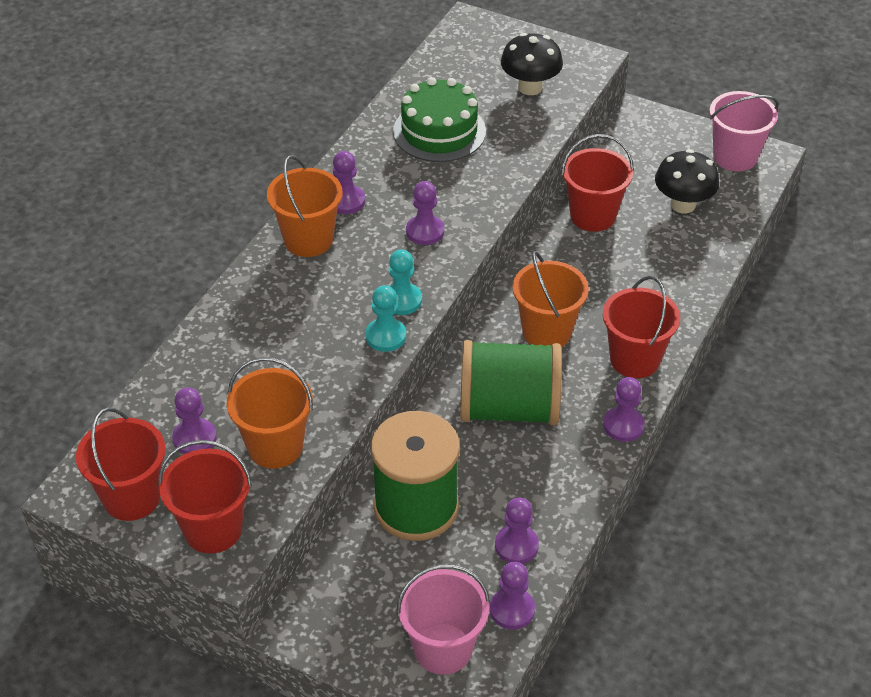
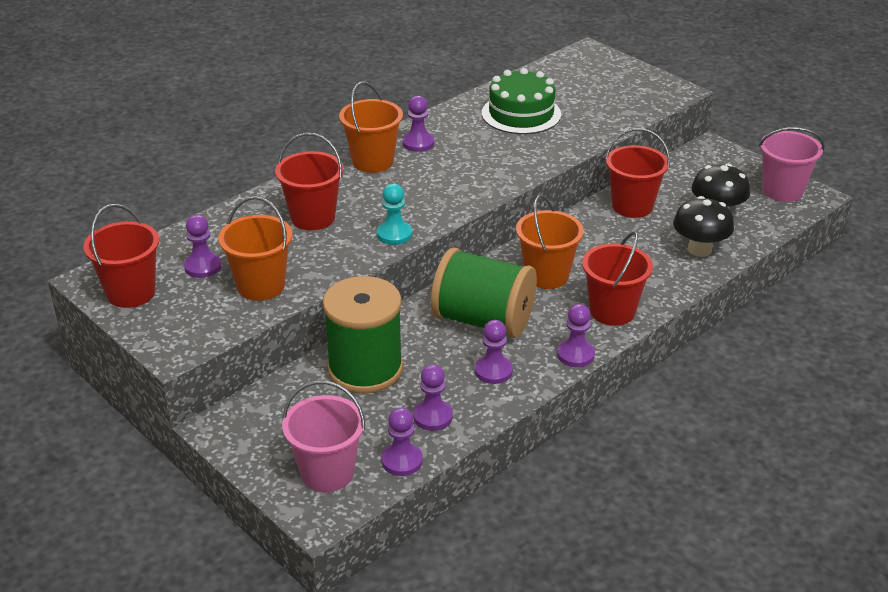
camera: 20 degrees right, 10 degrees down
(213, 529) = (177, 327): red bucket -> red bucket (313, 217)
(402, 300) = (422, 214): turquoise pawn -> none
(425, 231) = (469, 174): purple pawn -> purple pawn (493, 371)
(530, 87) = (614, 99): black mushroom -> black mushroom (699, 249)

